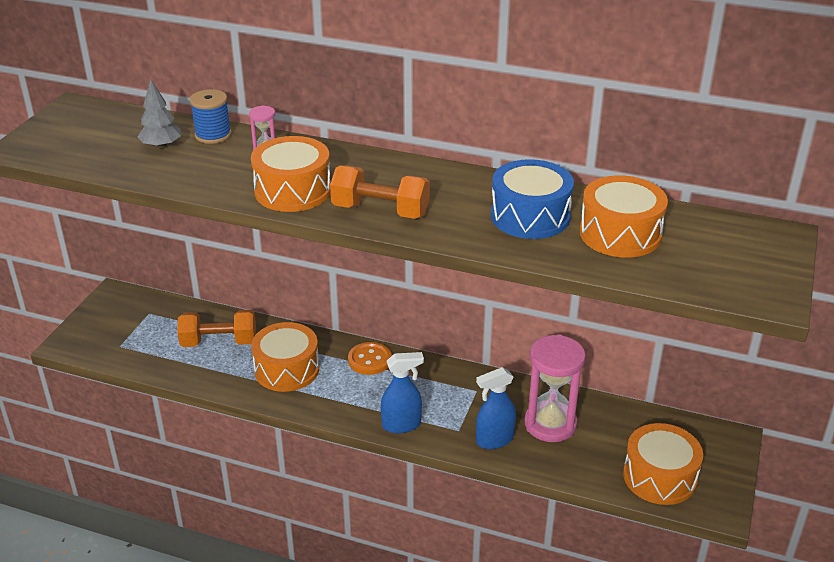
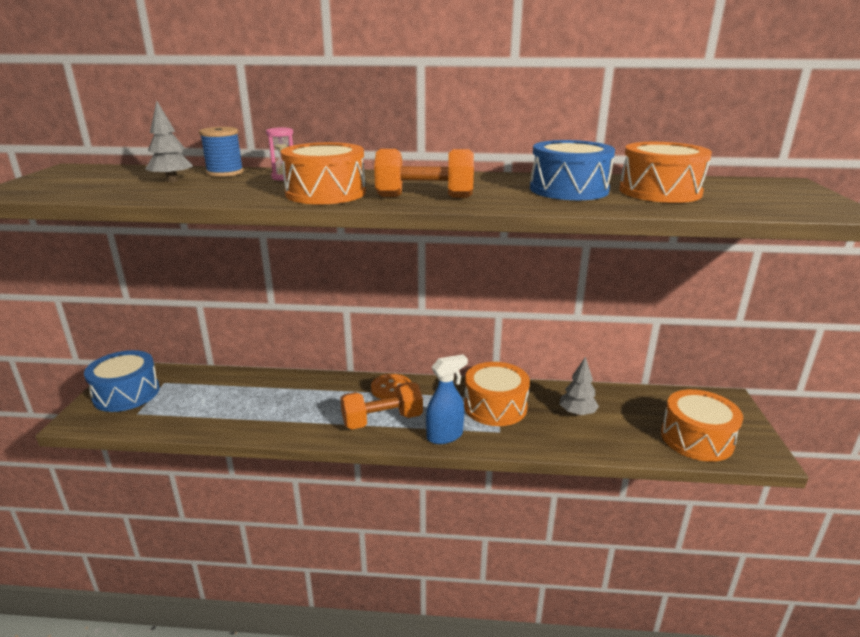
camera: 15 degrees left, 10 degrees down
(112, 321) = (126, 393): none -> blue drum
(219, 342) = (241, 395): orange dumbbell -> orange dumbbell (382, 420)
(287, 369) = (315, 407): orange drum -> orange drum (495, 406)
(494, 440) = (536, 434): blue spray bottle -> none
(550, 424) = (577, 413): pink hourglass -> grey tree

